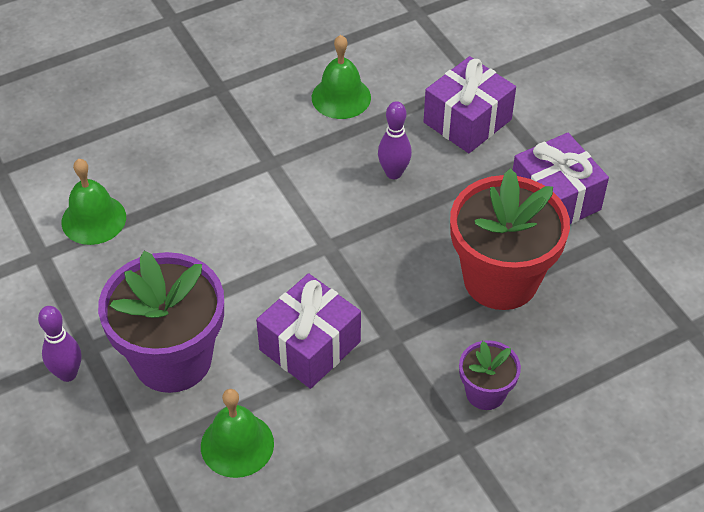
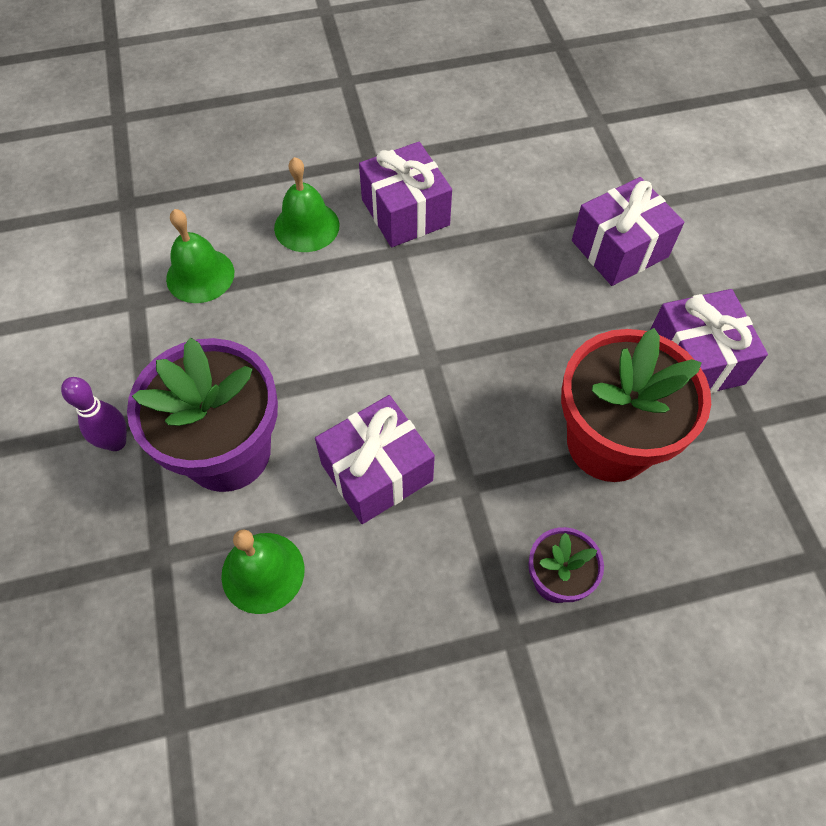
camera: 15 degrees right, 10 degrees up
(267, 127) = (405, 212): none -> purple gift
(341, 97) = (491, 195): green bell -> green bell (306, 226)
(393, 173) = (524, 291): purple bowling pin -> none

